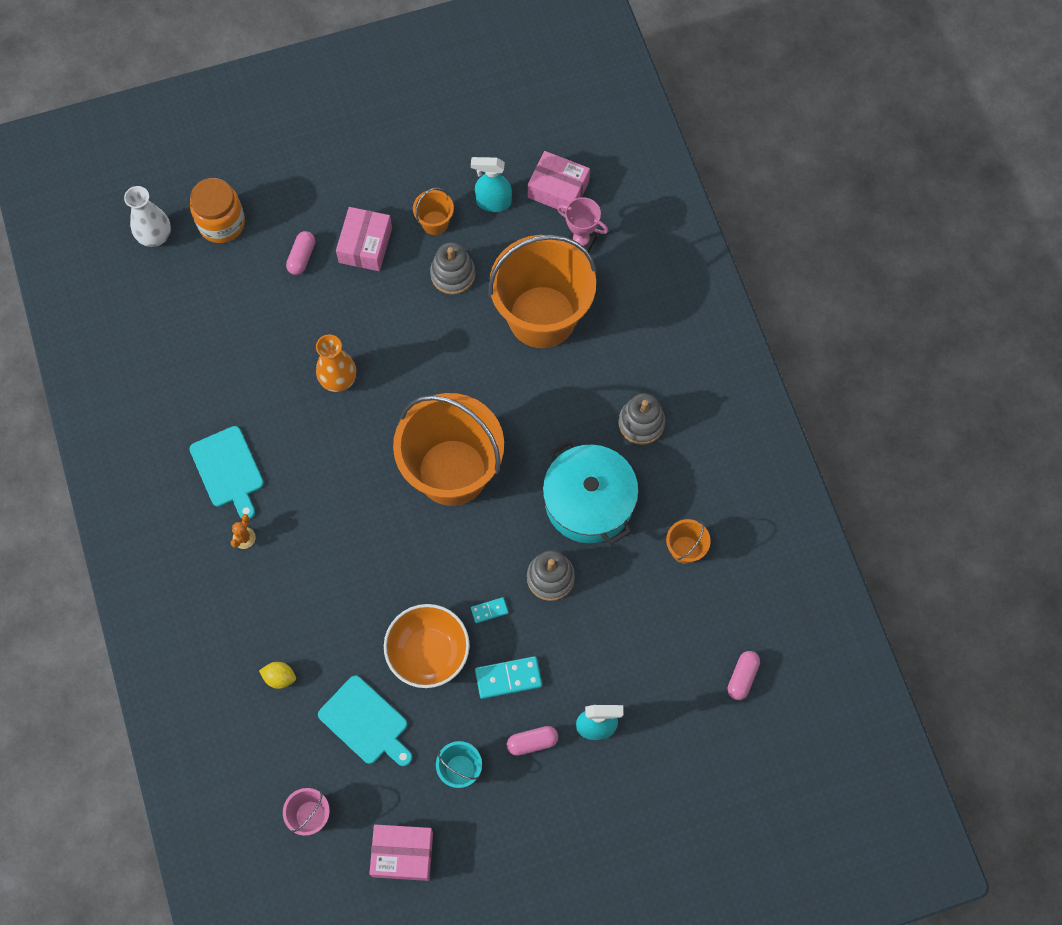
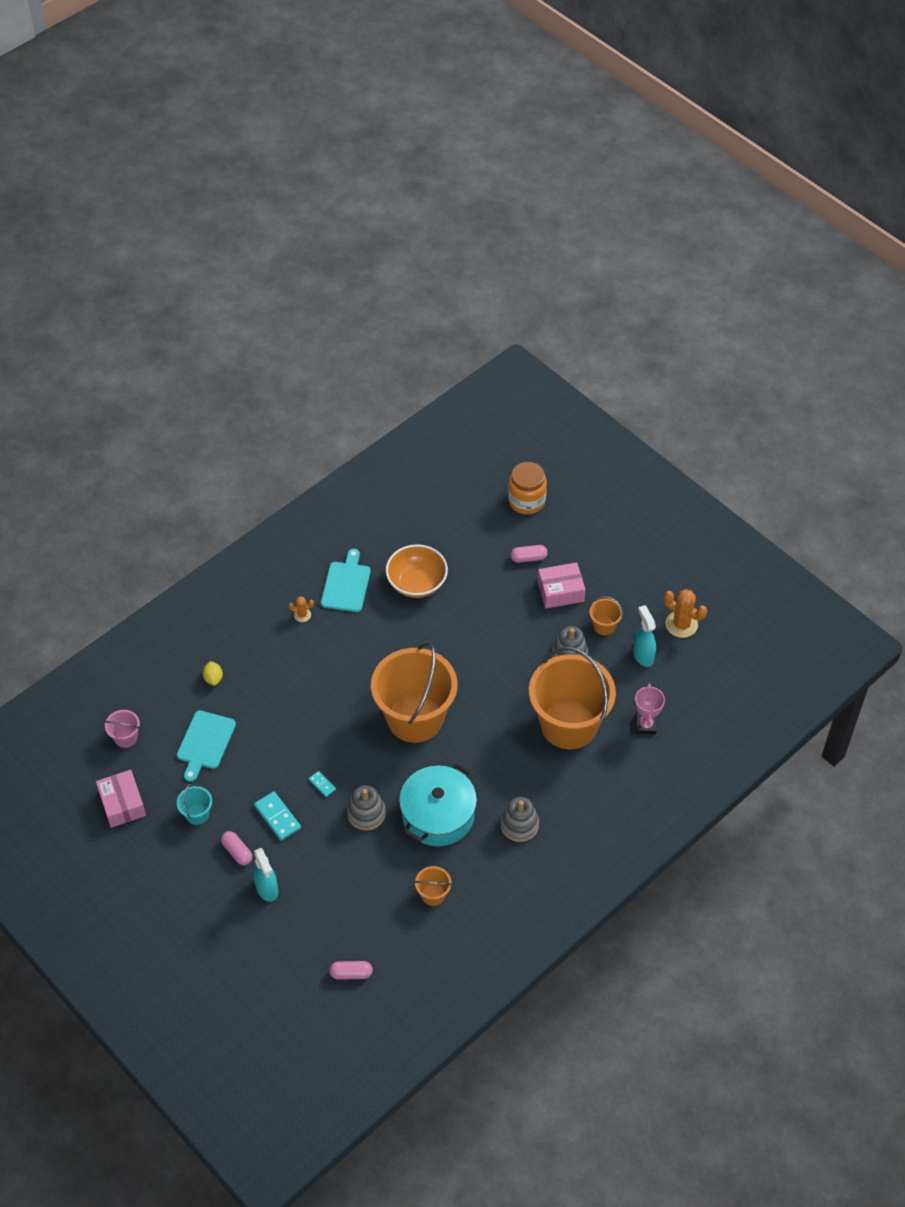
camera: 65 degrees right, 15 degrees down
(155, 236) = (494, 469): white vase -> none
(228, 470) = (346, 584): turquoise cutting board -> turquoise cutting board turned 150 degrees clockwise
(338, 380) = (447, 620): orange vase -> none
(428, 652) = (273, 759): orange bowl -> orange bowl (417, 583)
(474, 146) = (681, 624): none -> orange cactus
(558, 189) = (680, 693): pink box -> none

